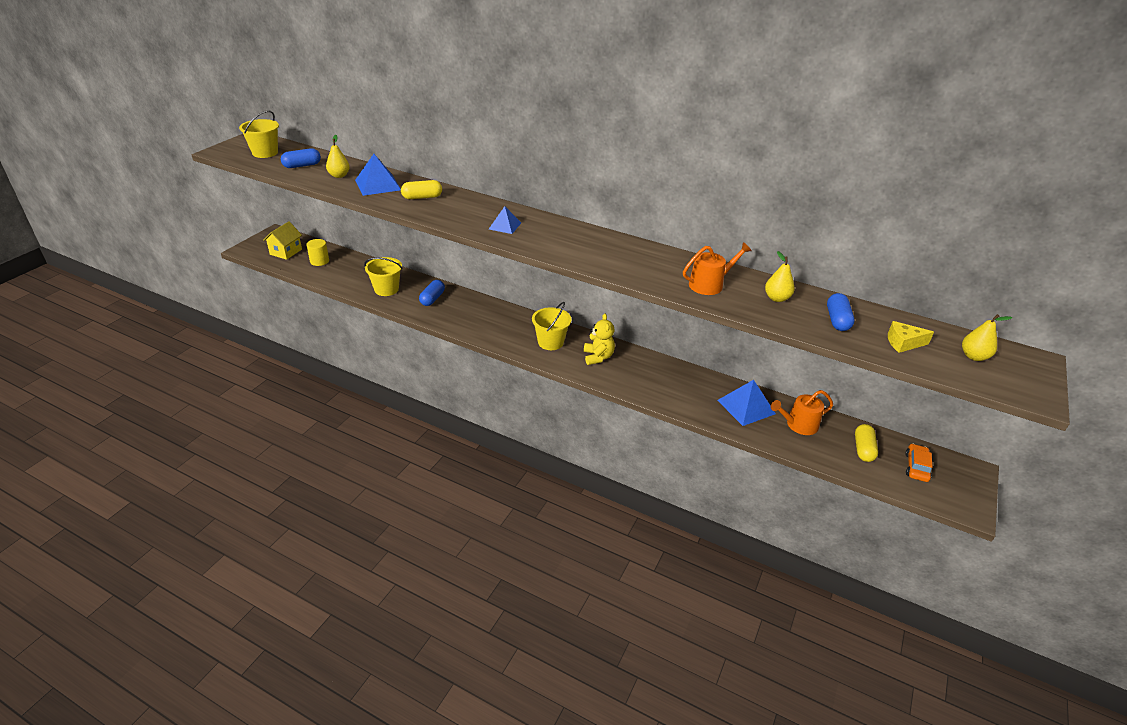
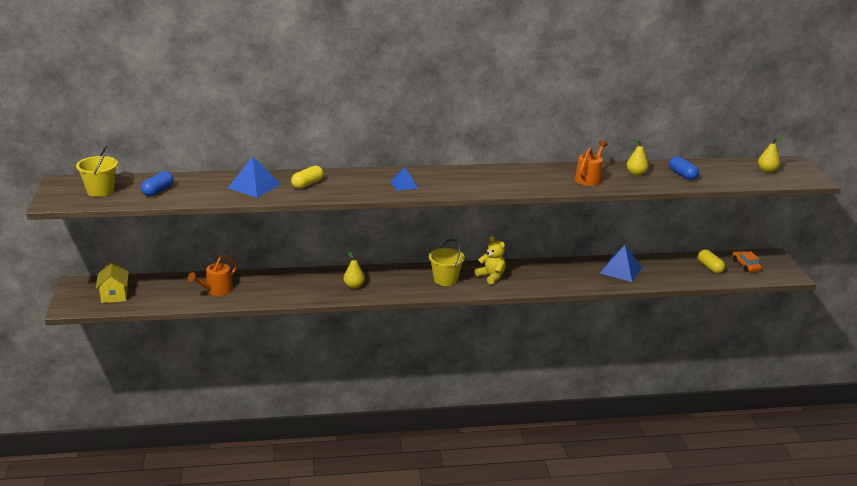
camera: 35 degrees left, 10 degrees down
(319, 261) = (161, 291): yellow cylinder -> none
(339, 175) = (207, 189): yellow pear -> yellow pear (354, 286)
(386, 289) = (259, 291): yellow bucket -> none
(432, 299) = (310, 284): blue capsule -> none
(798, 425) = (661, 268): orange watering can -> orange watering can (216, 290)
(903, 343) = (728, 175): yellow cheese -> none

